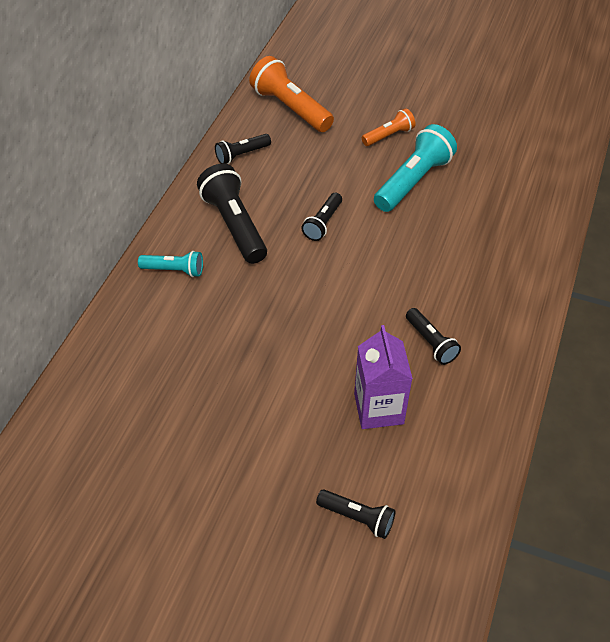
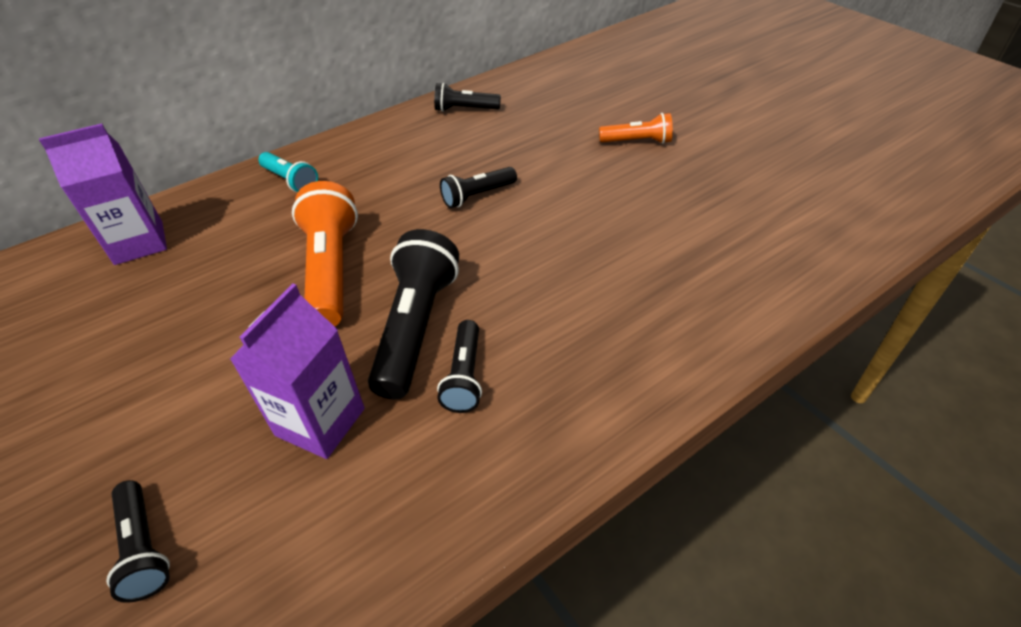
camera: 35 degrees right, 5 degrees down
(116, 368) = (139, 243): none -> purple carton
(234, 225) = (389, 164): black flashlight -> black flashlight (416, 327)
(290, 108) = (556, 87): orange flashlight -> orange flashlight (331, 270)
(413, 181) = (622, 193): turquoise flashlight -> none

